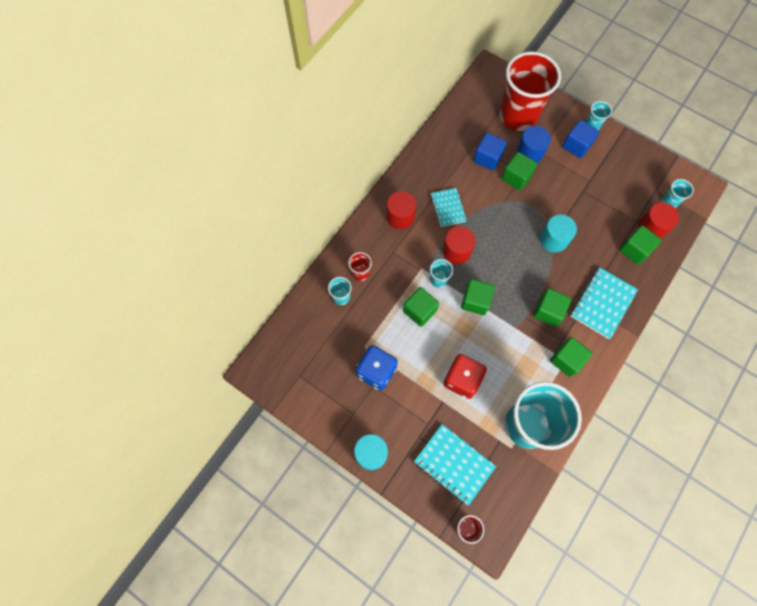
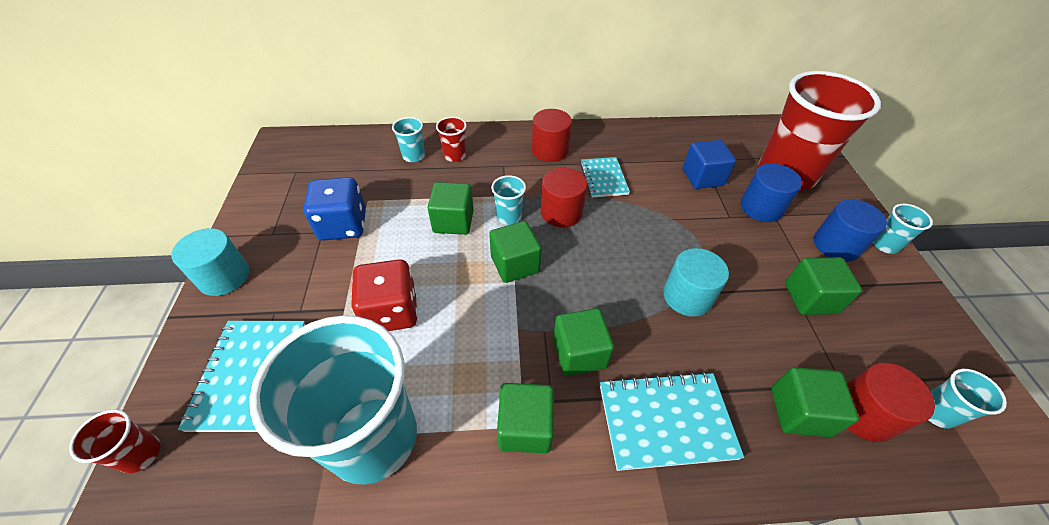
camera: 50 degrees right, 20 degrees down
(448, 208) = (603, 178): turquoise notebook -> turquoise notebook turned 45 degrees counterclockwise
(516, 177) = (715, 213): green cube -> green cube (810, 298)
(576, 146) = (836, 245): blue cube -> blue cylinder

